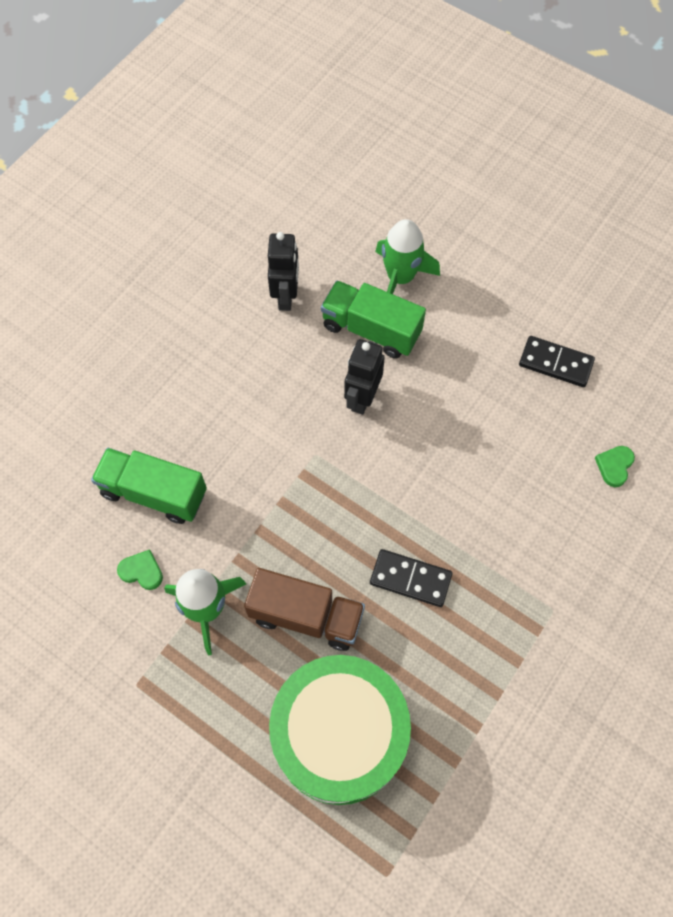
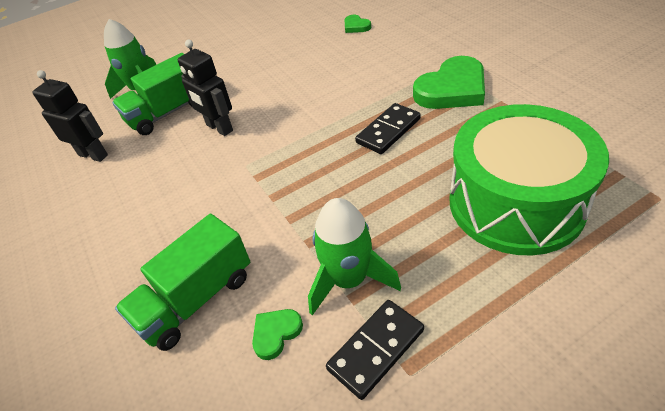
camera: 60 degrees left, 20 degrees down
(306, 616) = (391, 202): brown truck -> none
(508, 629) = (452, 89): none -> green heart
(555, 363) = (268, 36): black domino -> black domino (376, 349)

